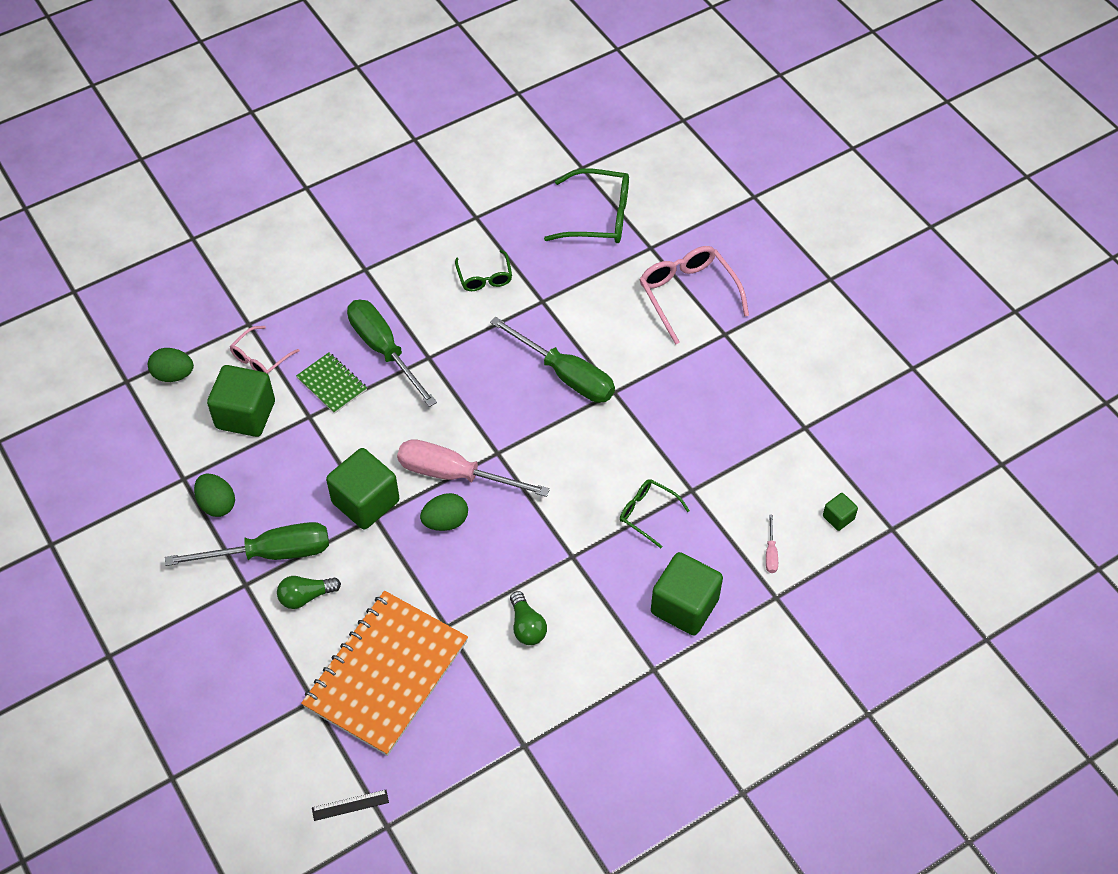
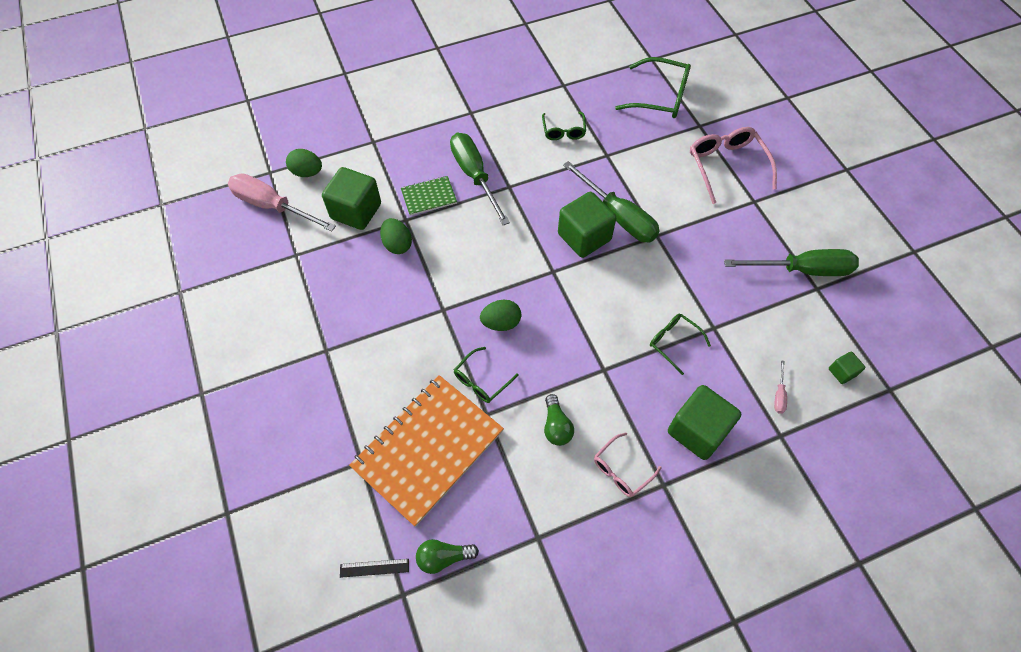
camera: 10 degrees right, 5 degrees up
(217, 504) = (318, 279): green egg -> green egg (397, 244)
(260, 358) = (377, 169): pink glasses -> pink glasses (621, 470)
(270, 553) = (352, 327): green screwdriver -> green screwdriver (802, 270)
(306, 596) = (373, 369): green light bulb -> green light bulb (443, 557)
(332, 384) = (429, 197): green notebook -> green notebook turned 75 degrees counterclockwise
(365, 502) = (438, 296): green cube -> green cube (584, 237)
(434, 590) = (481, 381): none -> green glasses
(455, 474) = (515, 284): pink screwdriver -> pink screwdriver (273, 206)

